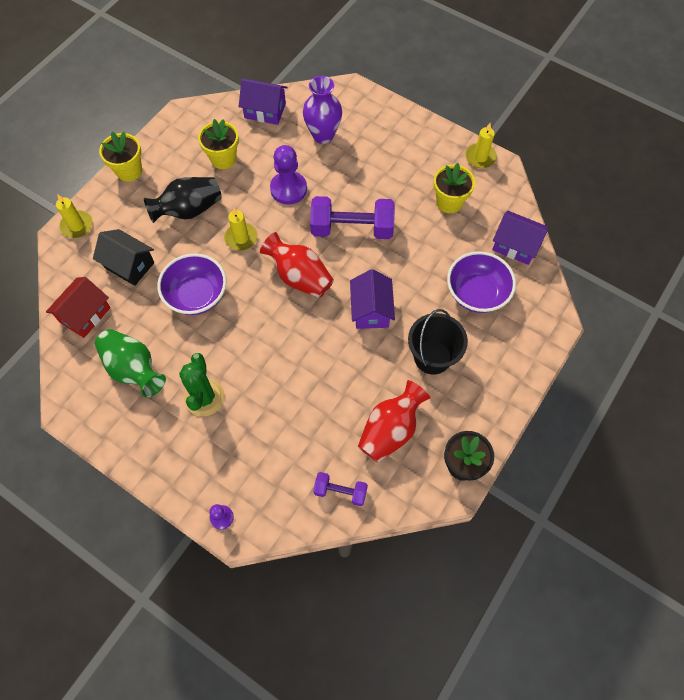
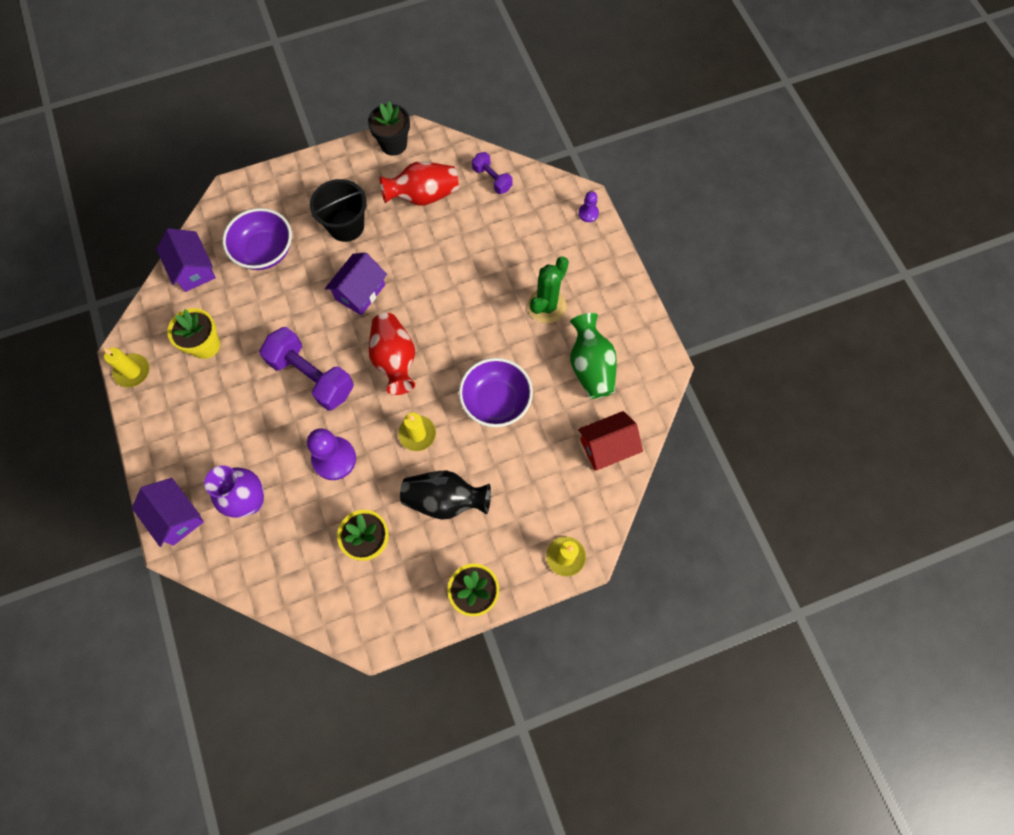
camera: 145 degrees left, 5 degrees up
(129, 265) = (538, 474): black house -> none
(265, 111) = (282, 578): purple house -> purple house (176, 516)

